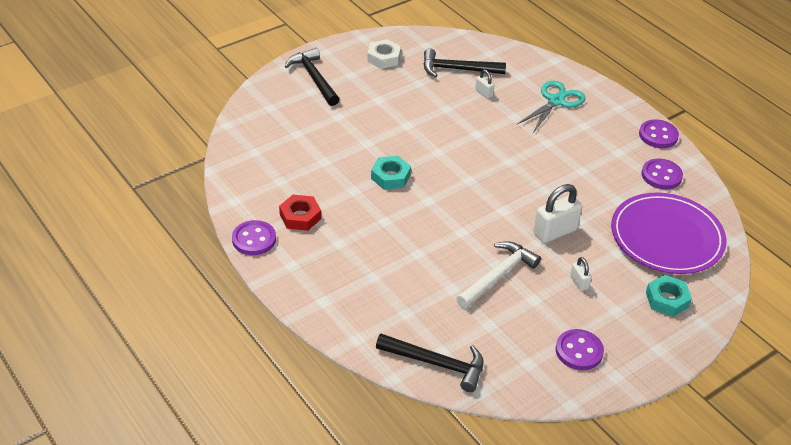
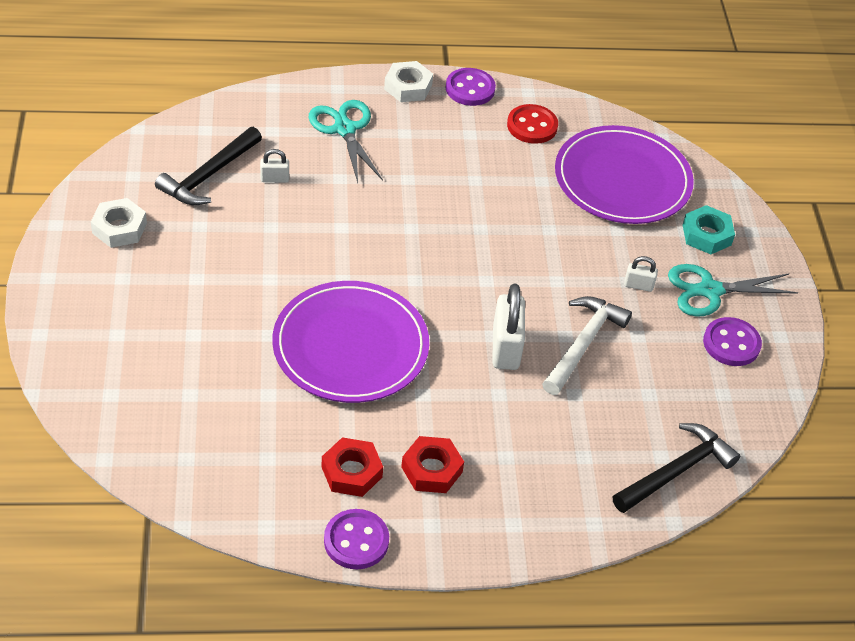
camera: 60 degrees left, 5 degrees up
(314, 78) = (92, 317): black hammer -> none
(332, 248) = (432, 469): none -> red nut
(390, 177) = (350, 346): turquoise nut -> purple plate
(498, 276) = (583, 344): white hammer -> white hammer turned 45 degrees clockwise
(555, 232) = (552, 258): white padlock -> white padlock (505, 348)
(616, 321) = (710, 291): none -> turquoise scissors
(624, 110) = (408, 87): none -> white nut
(661, 175) = (532, 126): purple button -> red button

